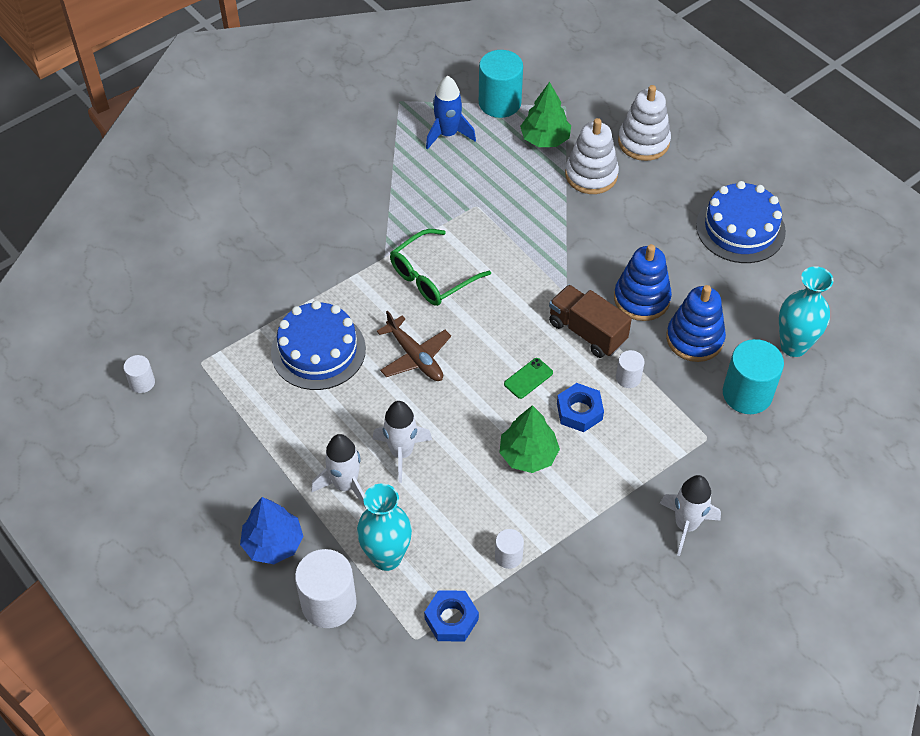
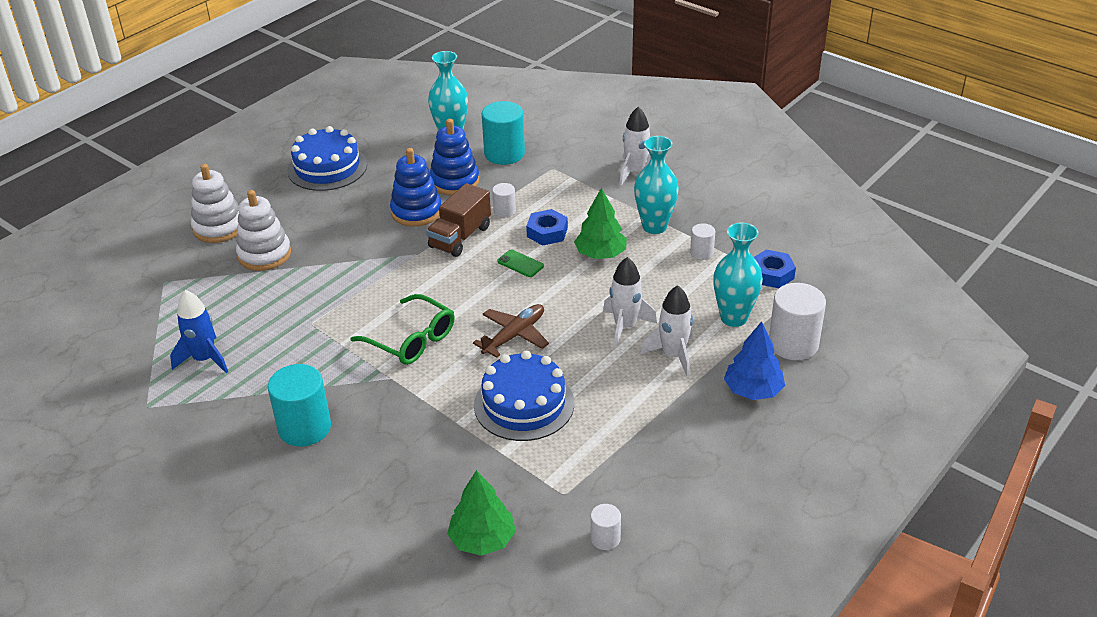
camera: 100 degrees left, 15 degrees down
(499, 103) = (156, 328): turquoise cylinder -> turquoise cylinder (304, 428)
(545, 139) = (213, 289): green tree -> green tree (482, 540)
(568, 519) = (654, 226): none -> turquoise vase

